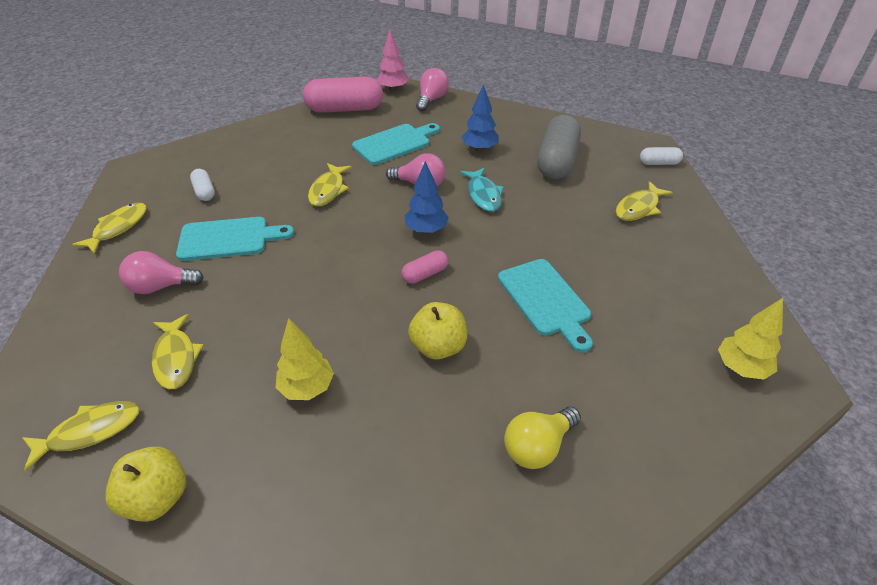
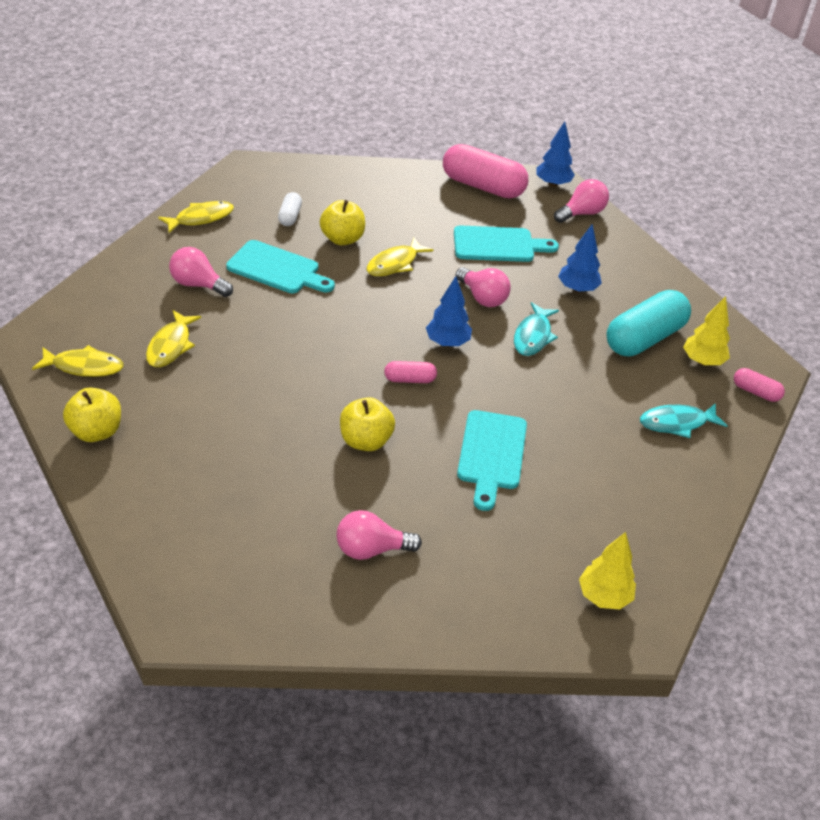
camera: 30 degrees right, 0 degrees up
(267, 190) = (342, 239): none -> yellow apple
(307, 388) = (243, 416): yellow tree -> yellow tree (702, 361)
(393, 89) = (553, 184): pink tree -> blue tree
(538, 447) = (371, 549): yellow light bulb -> pink light bulb
(557, 161) = (644, 338): grey capsule -> turquoise capsule
(638, 207) = (677, 423): yellow fish -> turquoise fish
(659, 163) = (755, 392): white capsule -> pink capsule

